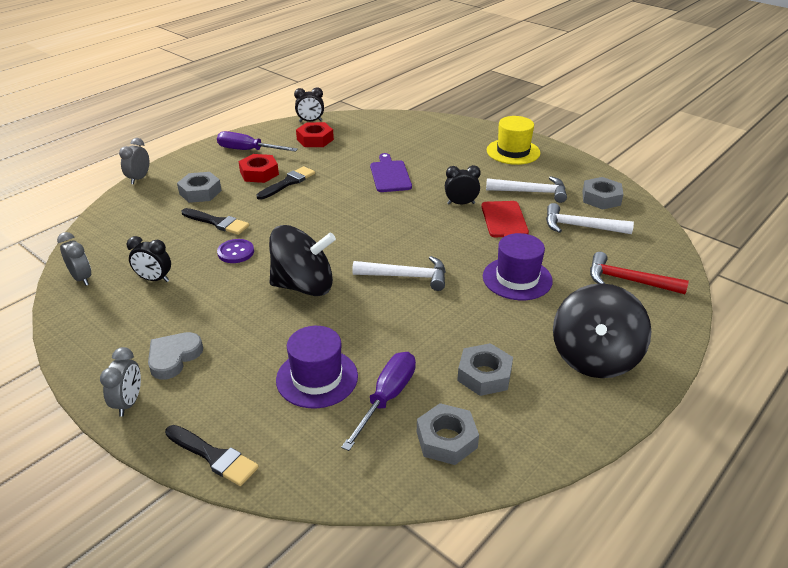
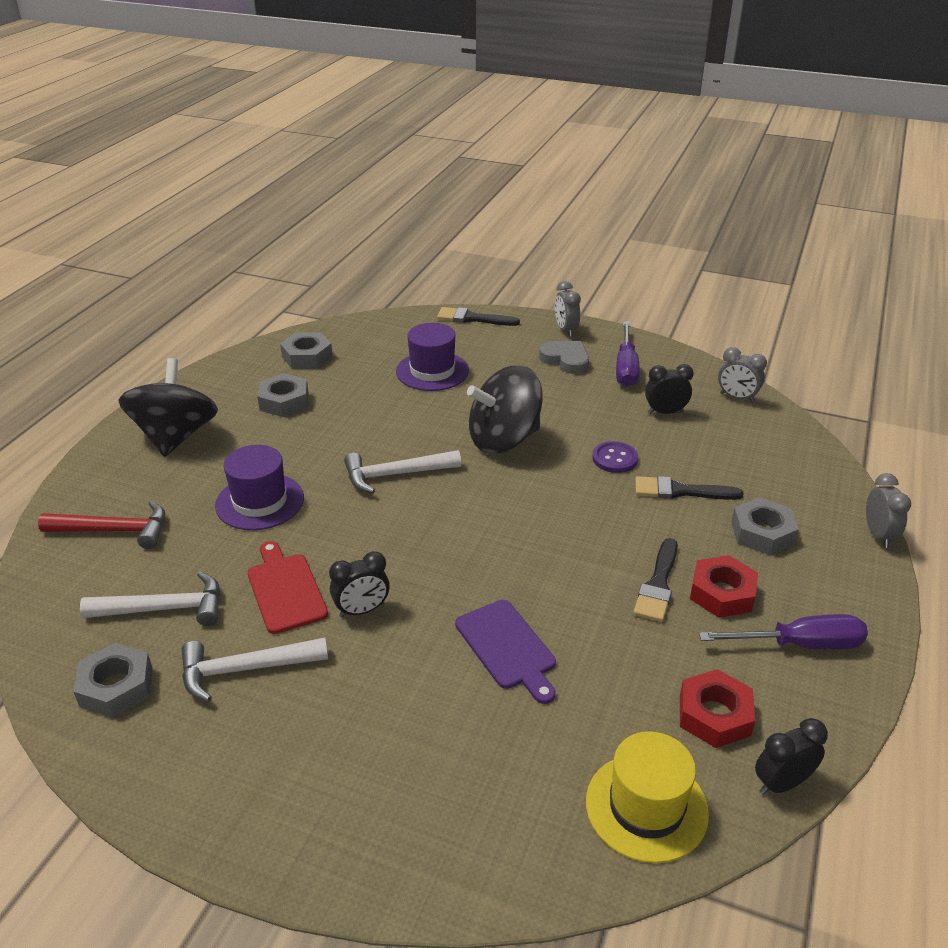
camera: 160 degrees right, 0 degrees up
(174, 357) = (566, 360): grey heart -> grey heart turned 60 degrees counterclockwise
(386, 398) = (365, 370): purple screwdriver -> purple screwdriver (626, 368)
(513, 152) = (289, 795): yellow hat -> yellow hat (646, 807)

